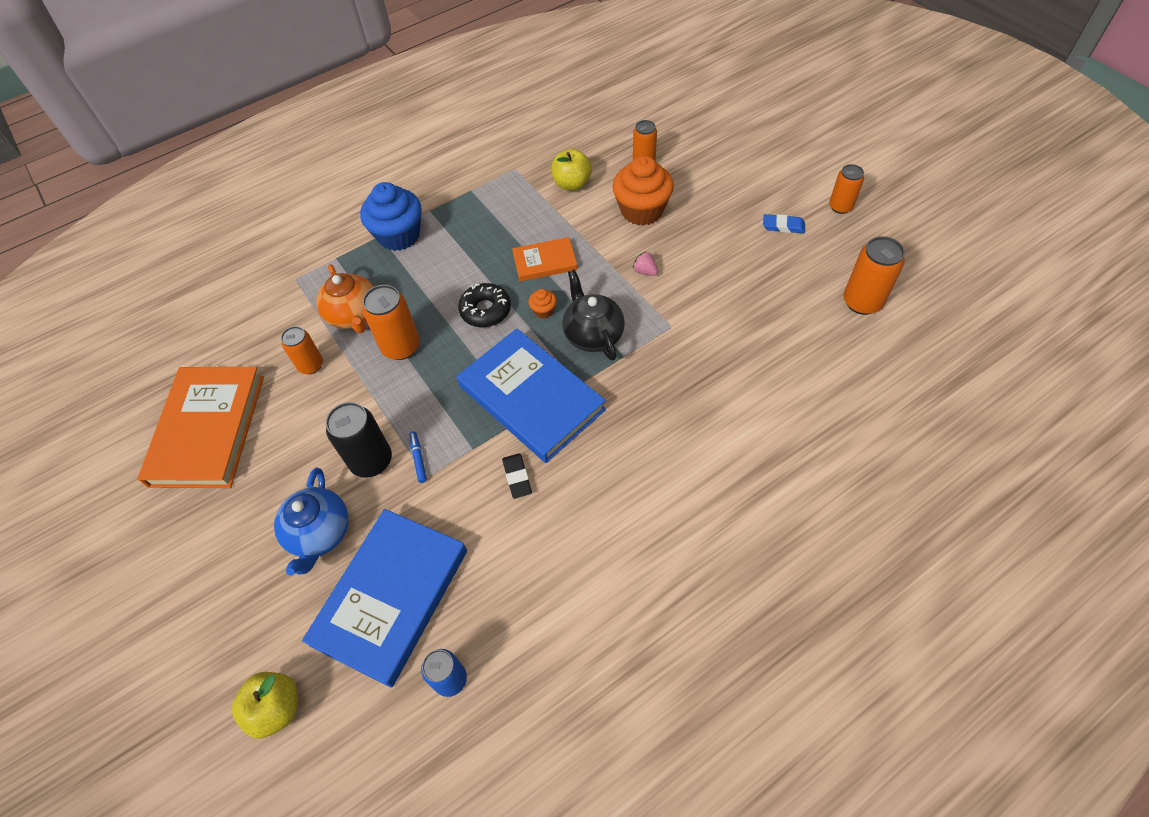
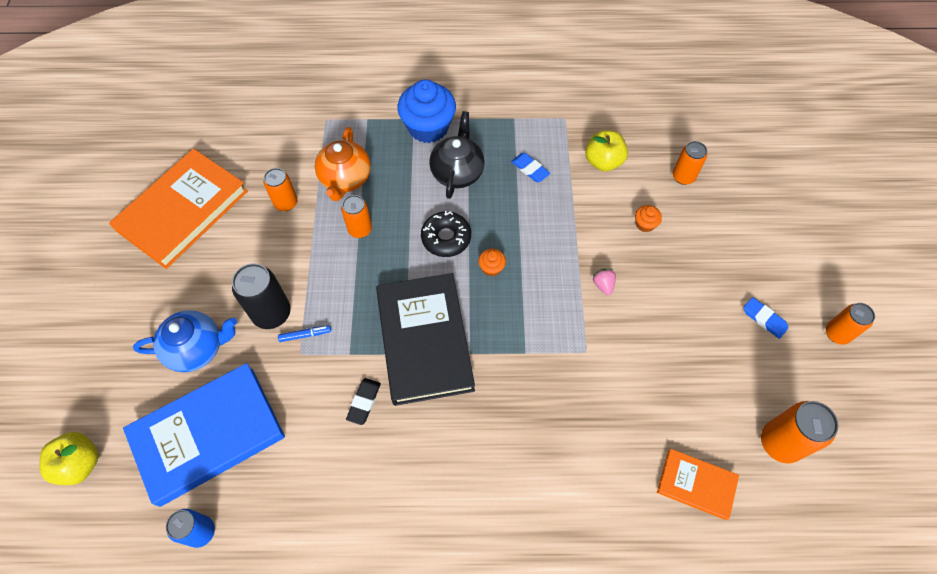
camera: 30 degrees right, 5 degrees up
(320, 534) = (197, 348): blue teapot -> blue teapot turned 135 degrees counterclockwise
(401, 347) = (360, 229): orange can -> orange can, size x0.66
(418, 459) = (305, 335): blue marker -> blue marker turned 60 degrees clockwise
(516, 220) = (530, 169): none -> blue eraser
(531, 398) = (424, 340): blue book -> black book
(545, 262) = (525, 223): orange book -> orange book (696, 484)
(593, 334) = (515, 316): black teapot -> black teapot (457, 172)
(642, 210) = (645, 224): orange cupcake -> orange cupcake, size x0.43

